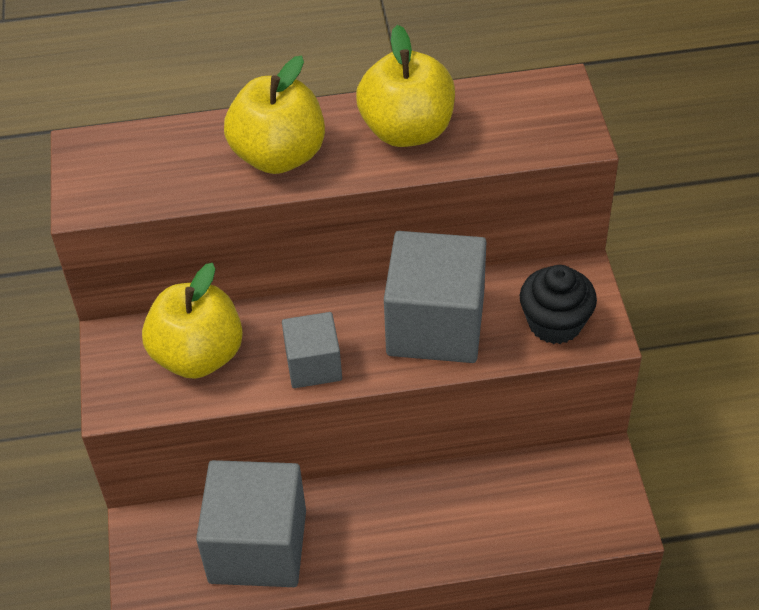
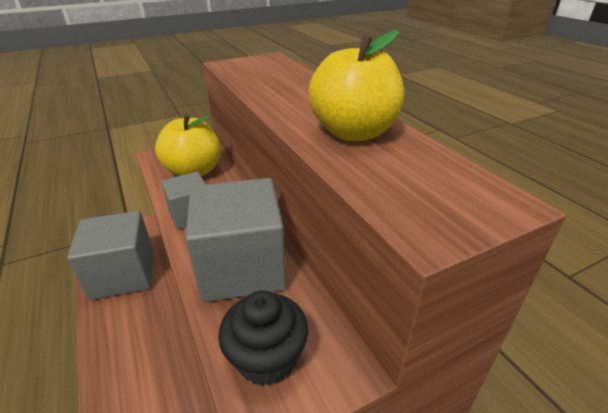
camera: 70 degrees right, 15 degrees down
(279, 156) = (292, 97): yellow apple -> none

